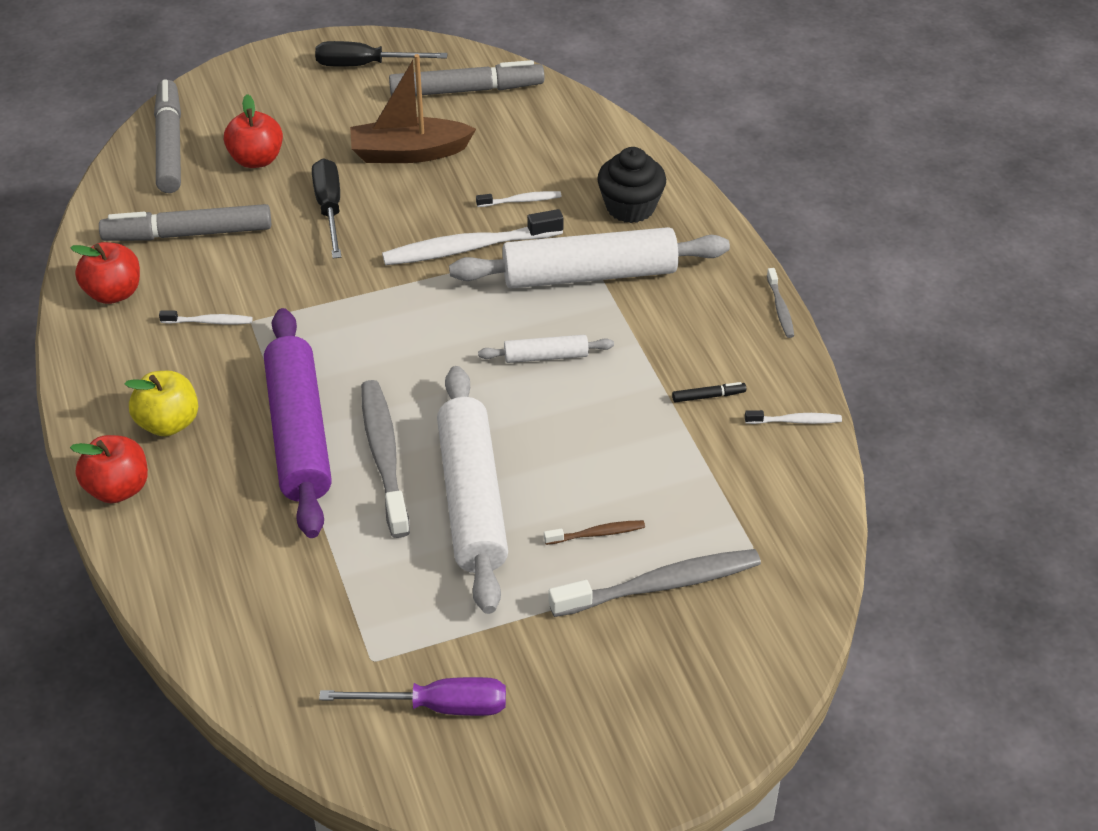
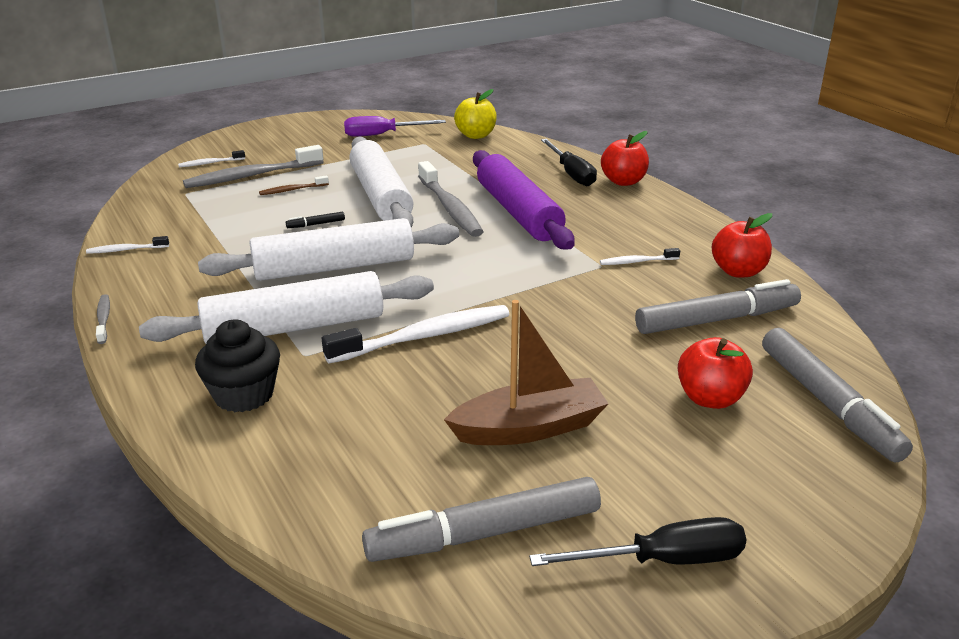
camera: 170 degrees right, 15 degrees down
(168, 423) = (617, 209): yellow apple -> yellow apple (476, 135)
(329, 209) = (589, 356): black screwdriver -> black screwdriver (571, 174)
(521, 201) = (375, 387): white toothbrush -> white toothbrush (210, 163)
(546, 356) = (334, 267): white rolling pin -> white rolling pin, size x2.16
(708, 396) = (195, 257): black marker -> black marker (316, 224)

